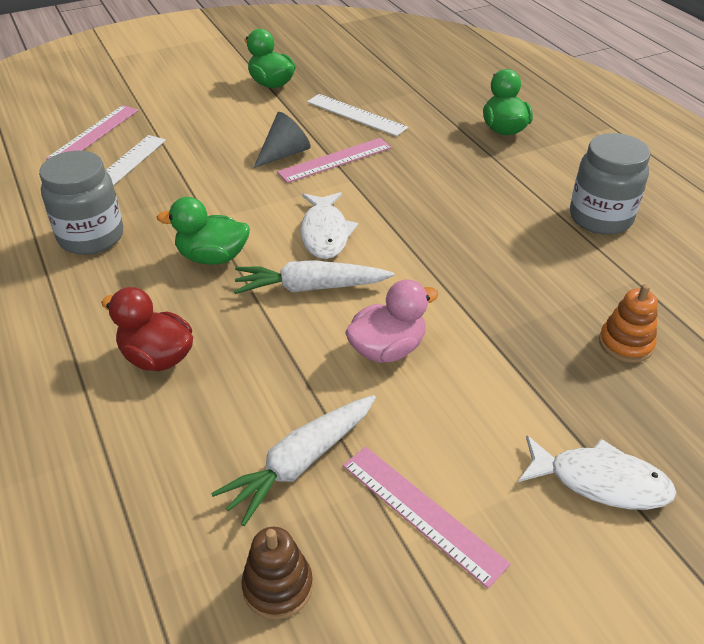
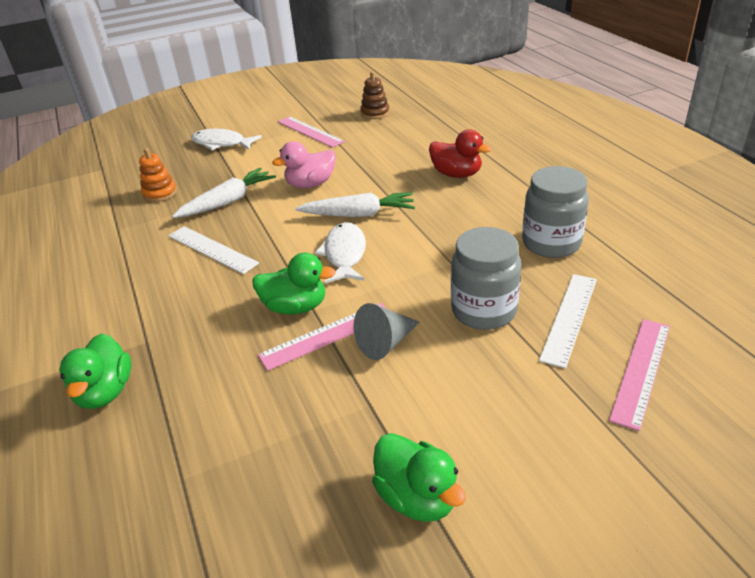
camera: 175 degrees left, 5 degrees down
(212, 257) = (438, 231): green duck -> green duck (295, 307)
(300, 463) = (366, 141): white carrot -> white carrot (228, 201)
(356, 115) = (288, 417): white ruler -> white ruler (212, 249)
(600, 218) = (97, 276): grey jar -> grey jar (484, 311)

